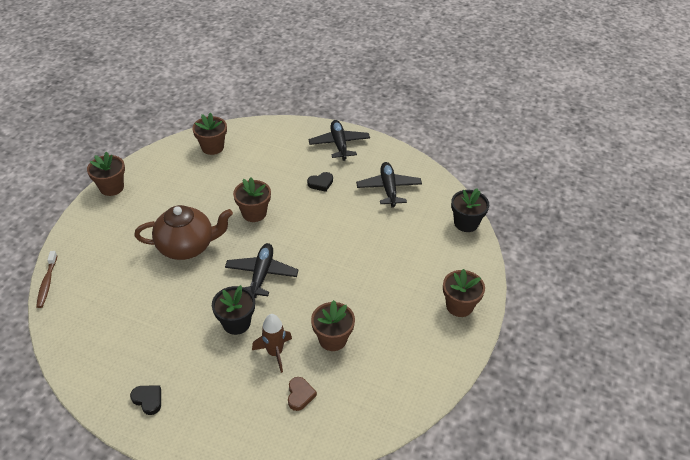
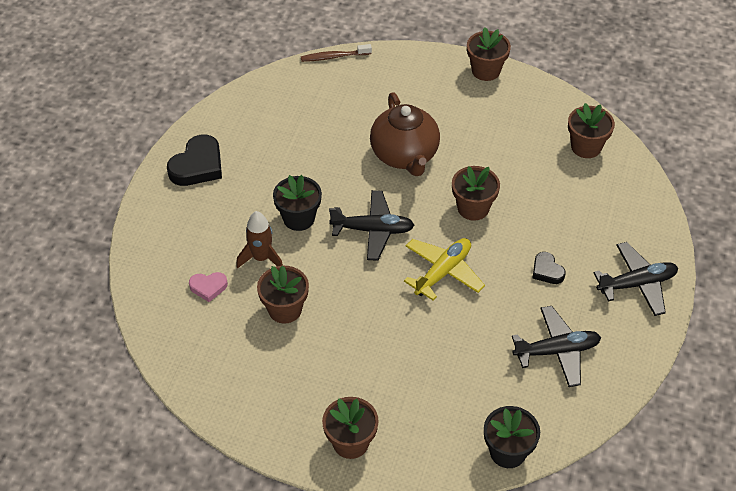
camera: 85 degrees right, 5 degrees up
(148, 400) = (198, 165): black heart -> black heart, size x1.80
(300, 395) = (208, 287): brown heart -> pink heart
(312, 237) = (443, 272): none -> yellow plane

